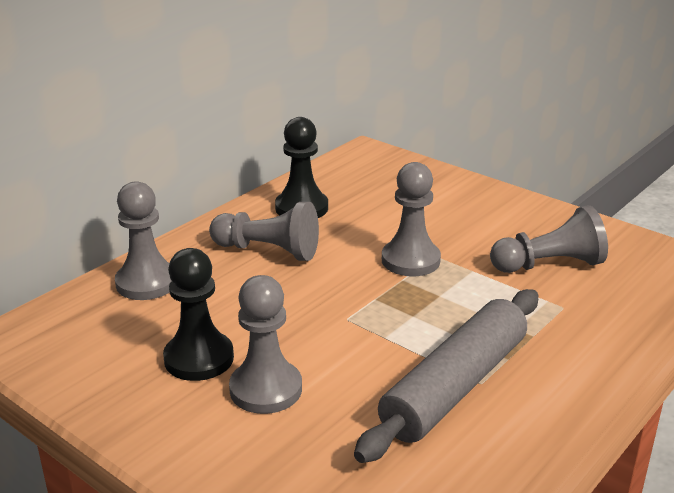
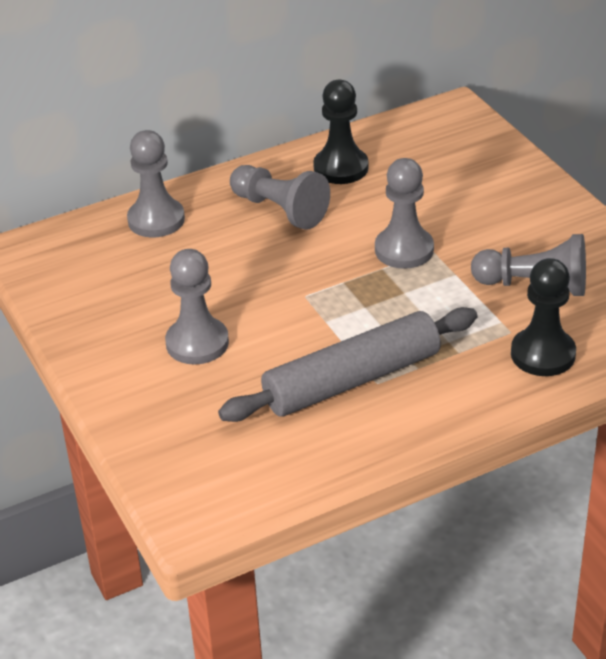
camera: 25 degrees right, 10 degrees up
(199, 358) = (160, 303): black pawn -> black pawn (543, 354)

